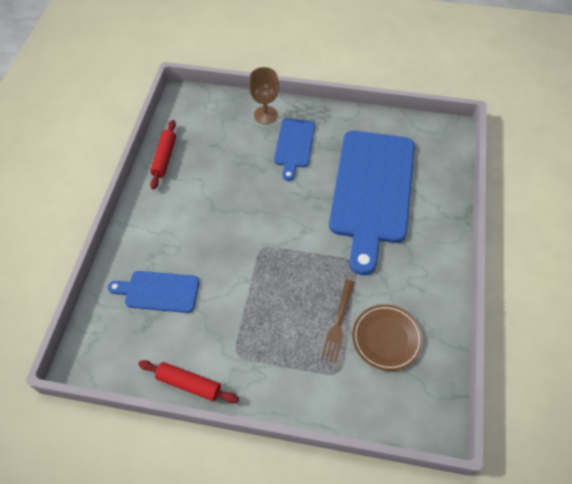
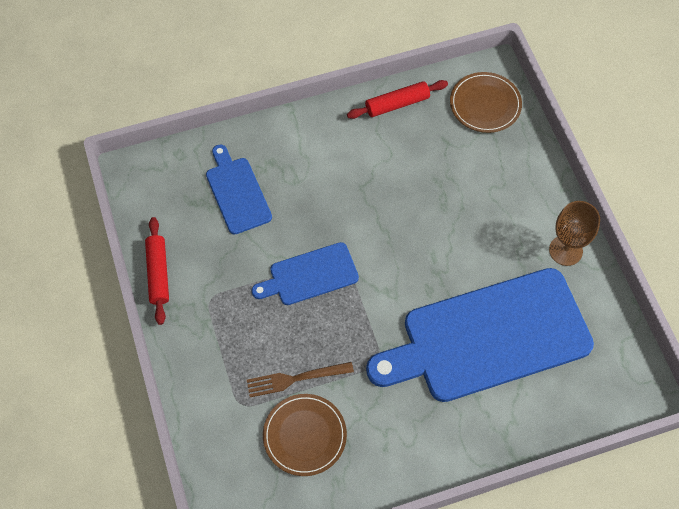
camera: 60 degrees right, 5 degrees up
(203, 111) = (485, 104): none -> brown plate
(265, 115) = (524, 170): brown goblet -> brown goblet (565, 250)
(294, 145) = (500, 222): blue cutting board -> blue cutting board (309, 275)

